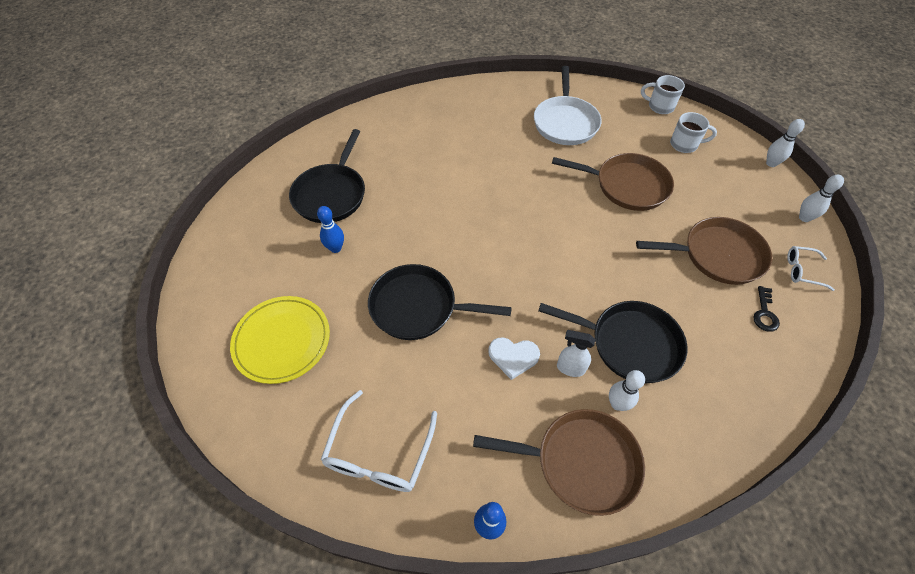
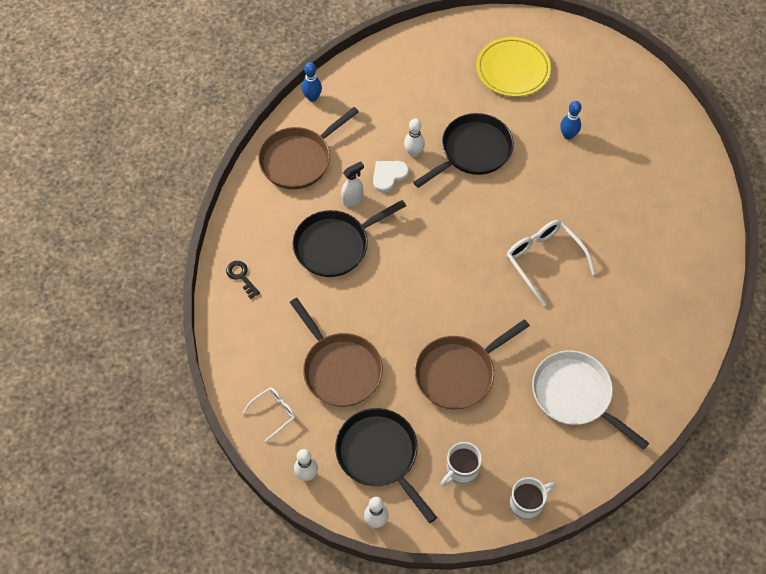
camera: 130 degrees right, 5 degrees up
(331, 194) = (629, 162): black pan -> black pan (380, 455)
(379, 453) = (395, 76): white glasses -> white glasses (544, 260)
(617, 404) = (309, 204): white bowling pin -> white bowling pin (414, 153)
(717, 255) = (339, 369): brown pan -> brown pan turned 75 degrees counterclockwise
(764, 313) = (274, 348): black key -> black key (241, 276)

